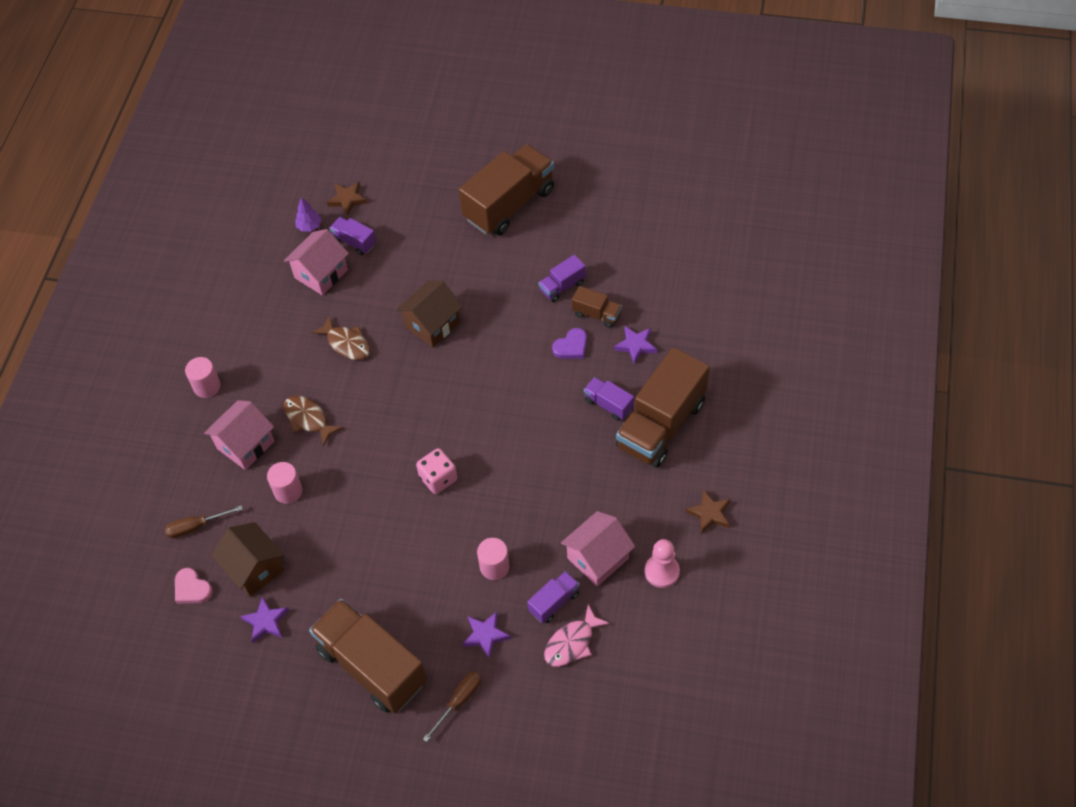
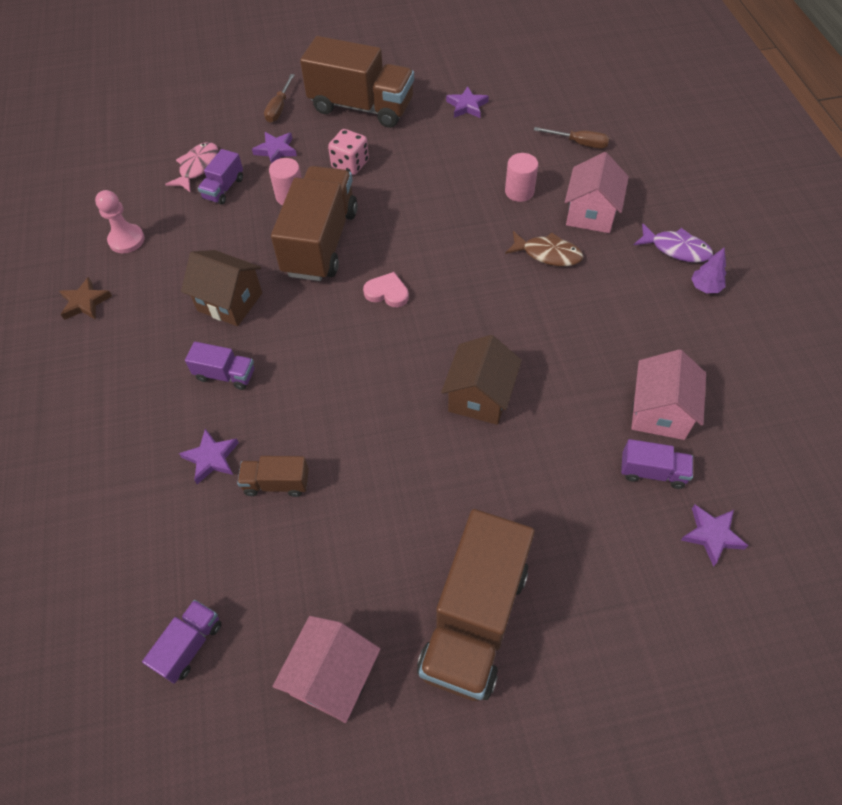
camera: 155 degrees right, 0 degrees up
(192, 589) = (545, 106): pink heart -> pink heart (387, 292)
(196, 526) = (579, 143): brown screwdriver -> brown screwdriver turned 60 degrees clockwise
(207, 386) = (676, 249): pink cylinder -> purple fish
(254, 568) = (504, 133): brown house -> brown house (230, 302)
(309, 226) = (728, 472): purple tree -> purple tree (705, 287)
(346, 343) = (565, 340): brown fish -> none
(347, 199) = (712, 535): brown star -> purple star
(438, 478) = (381, 246): pink dice -> pink dice (350, 164)
(562, 286) = (338, 508): purple truck -> purple truck (190, 645)
(571, 346) = (294, 428): purple heart -> none
(598, 558) = (193, 231): pink house -> pink house (333, 677)
(661, 425) = (157, 373): brown truck -> brown truck (320, 242)

